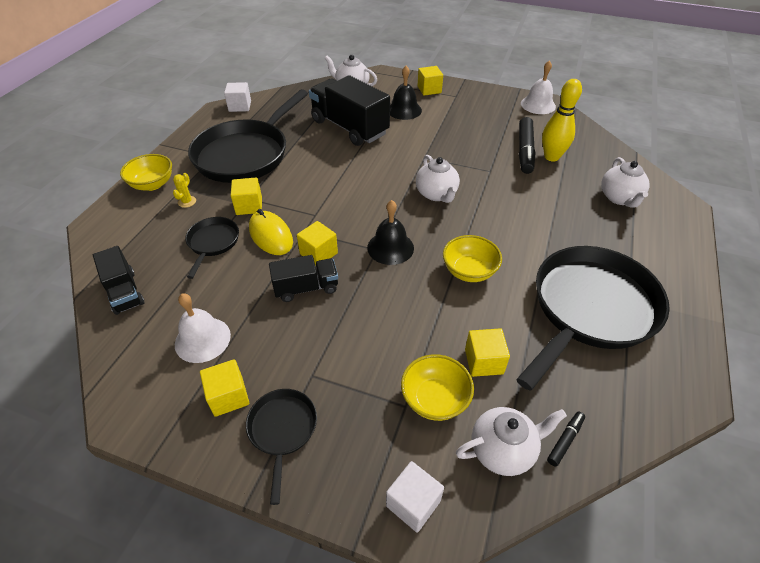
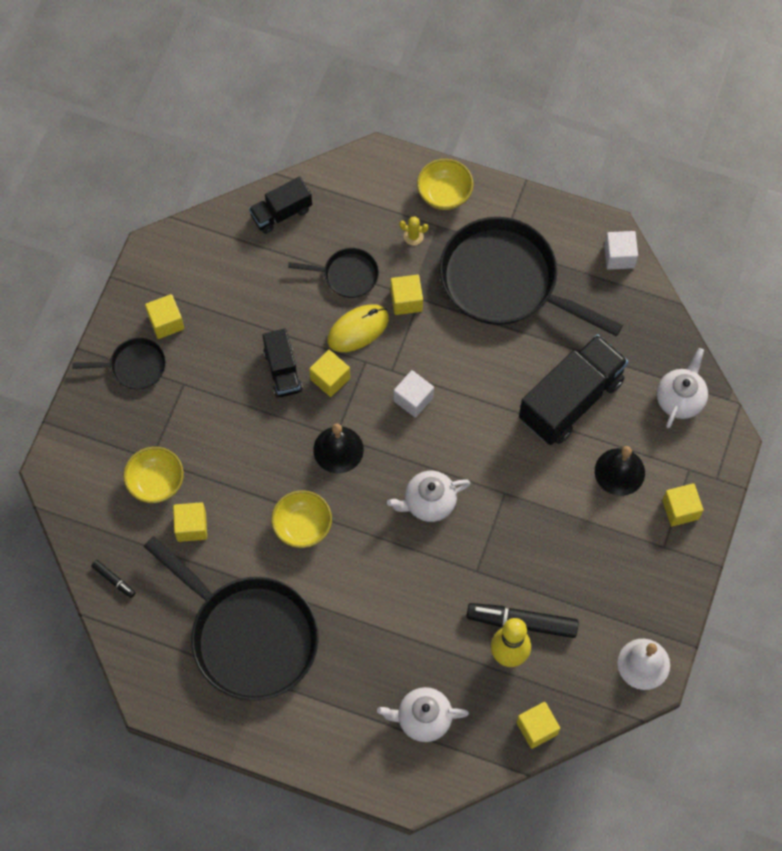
camera: 90 degrees right, 20 degrees up
(202, 339) = (224, 291): white bell -> none
(413, 503) = (72, 461): white cube -> white cube (413, 399)
(503, 450) = (109, 531): white teapot -> none
(601, 146) = (537, 728): none -> yellow cube

